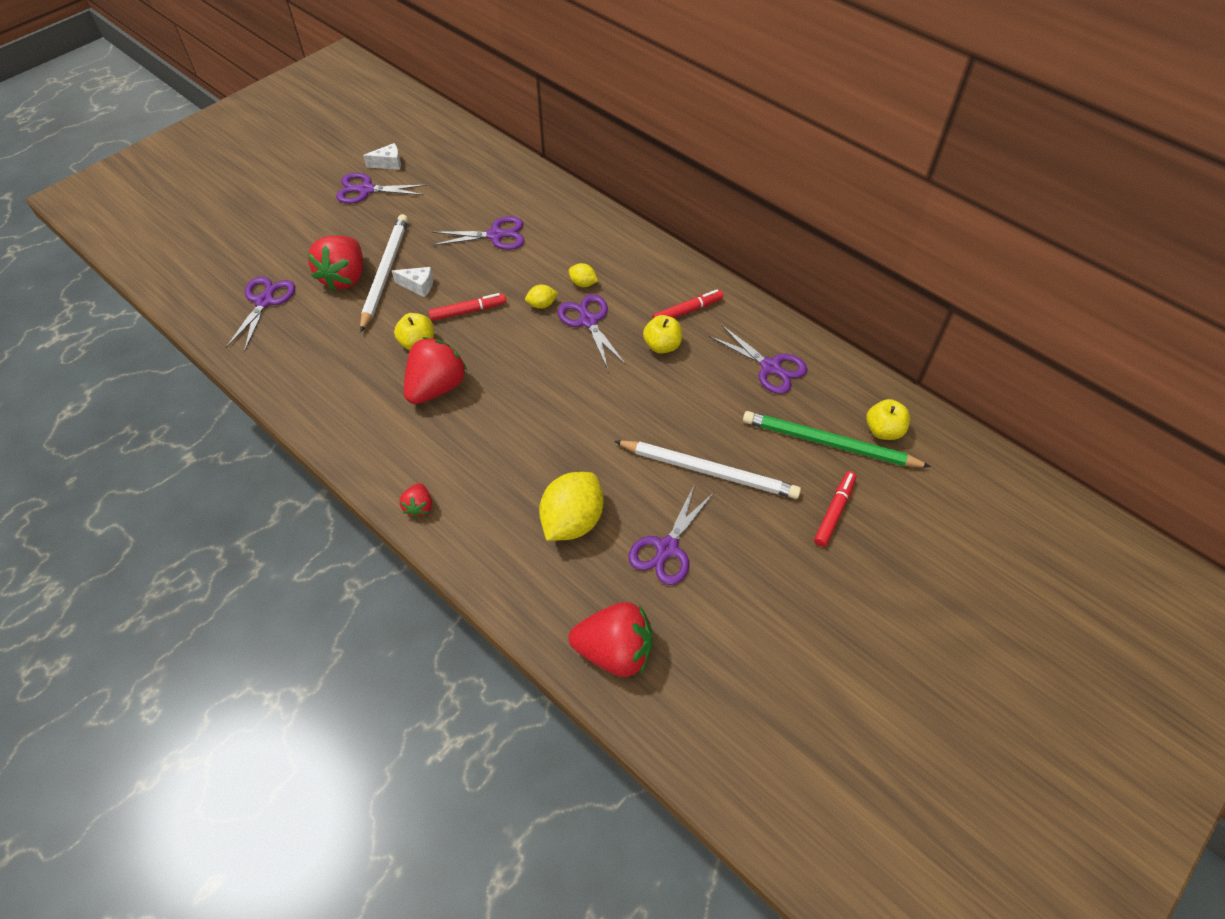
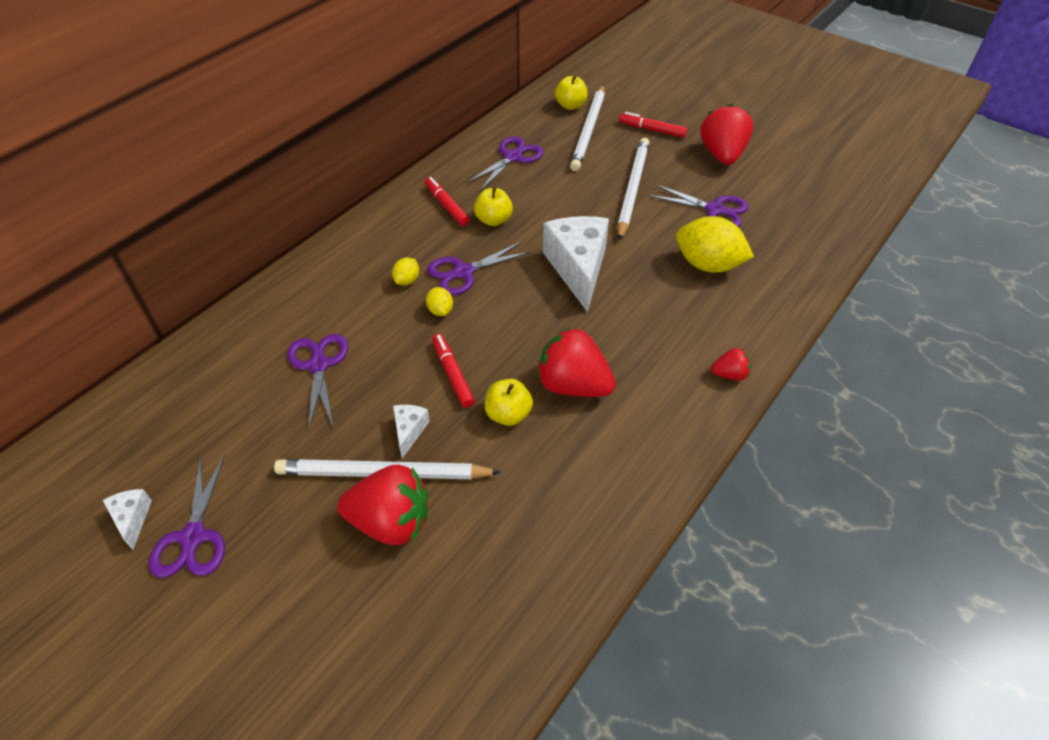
camera: 95 degrees left, 5 degrees down
(264, 301) = (441, 621): purple scissors -> none
(582, 406) = (578, 268): none -> white cheese
(614, 651) = (815, 233): red strawberry -> red strawberry (722, 155)
(829, 443) = (589, 130): green pencil -> white pencil

